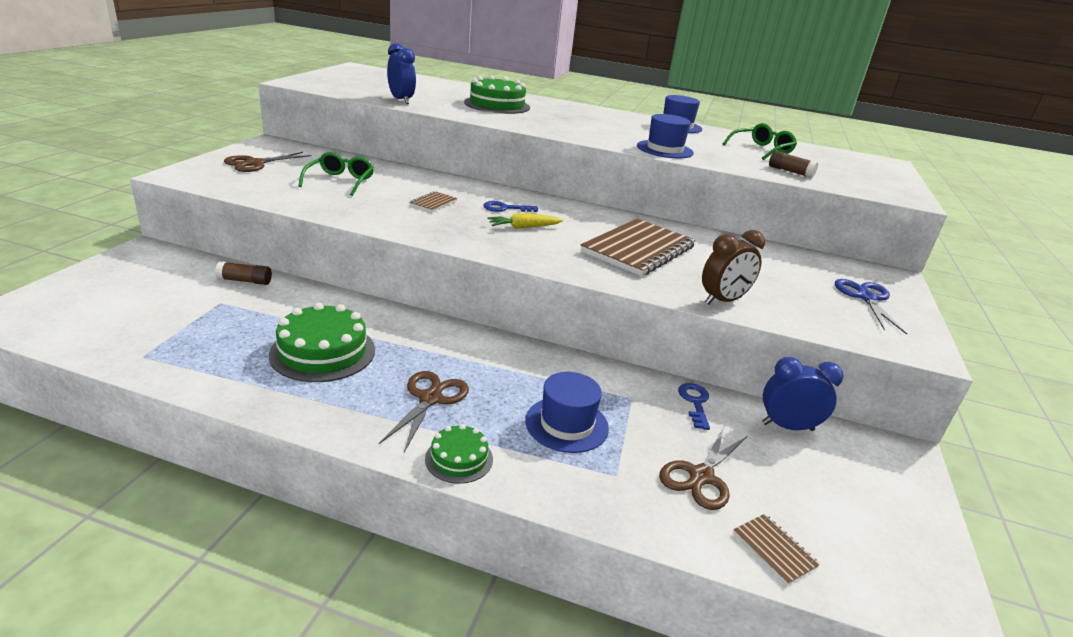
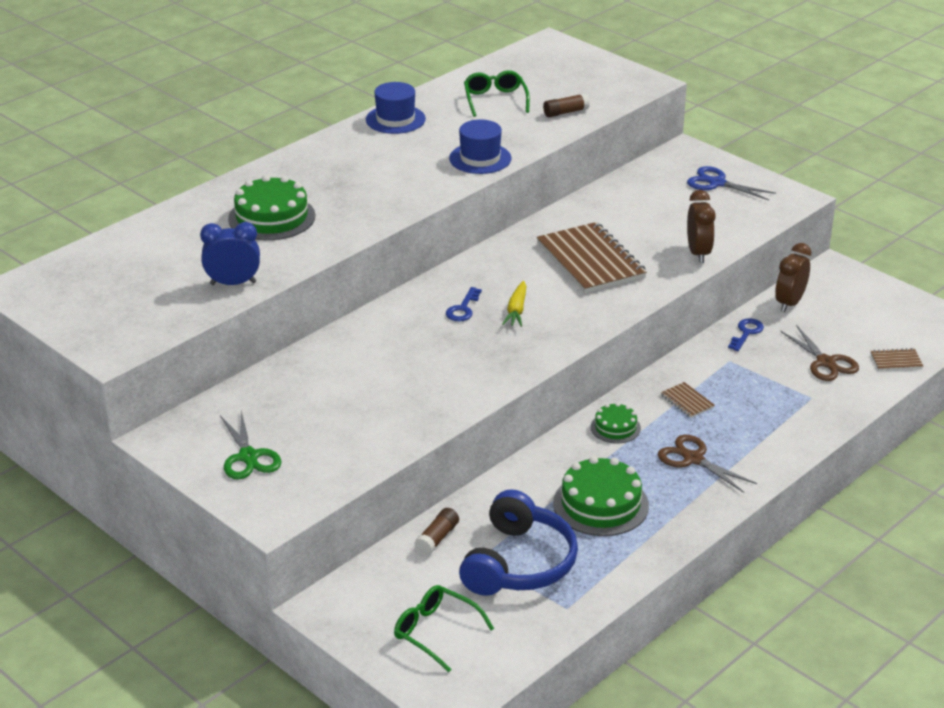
camera: 60 degrees left, 5 degrees up
(214, 322) = (519, 563): none -> blue headphones
(255, 163) = (248, 457): brown scissors -> green scissors
(340, 181) = (339, 402): green glasses -> green glasses (435, 632)
(433, 203) = (431, 351): brown notebook -> brown notebook (687, 401)
(459, 459) = (770, 461): green cake -> green cake (615, 427)
(566, 424) = (750, 402): blue hat -> none
(695, 402) = (746, 333): blue key -> blue key turned 90 degrees clockwise
(787, 427) = (789, 303): blue clock -> brown clock

